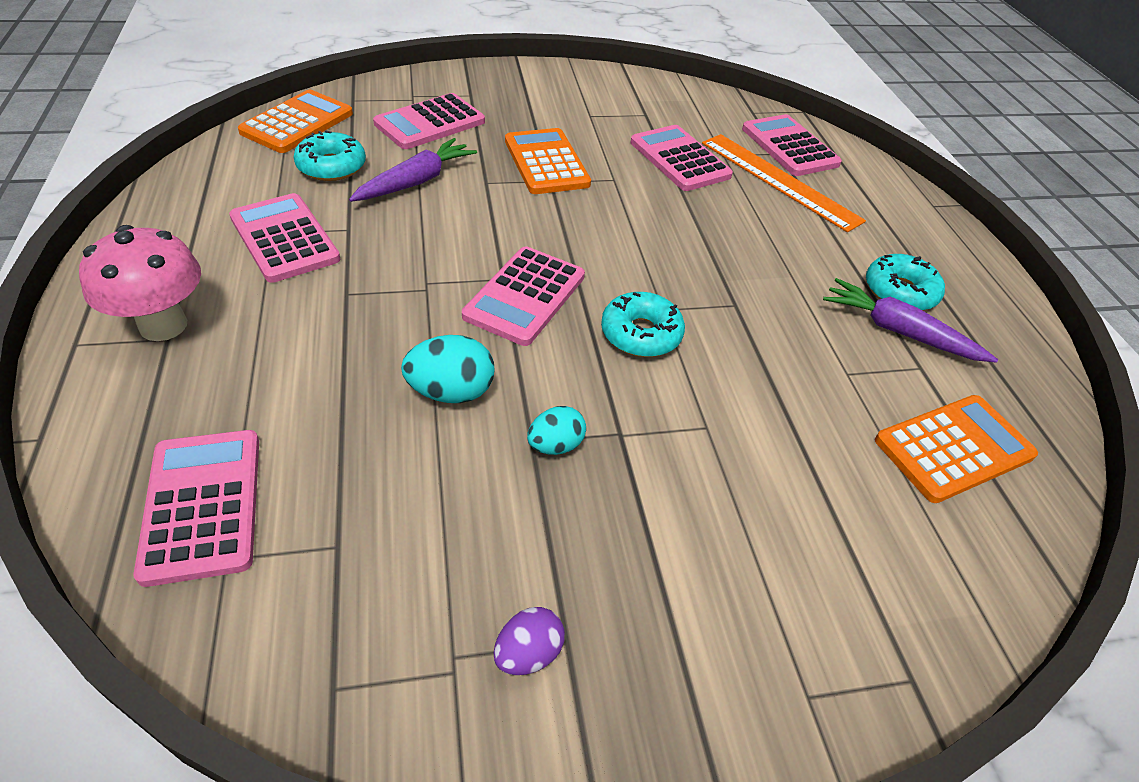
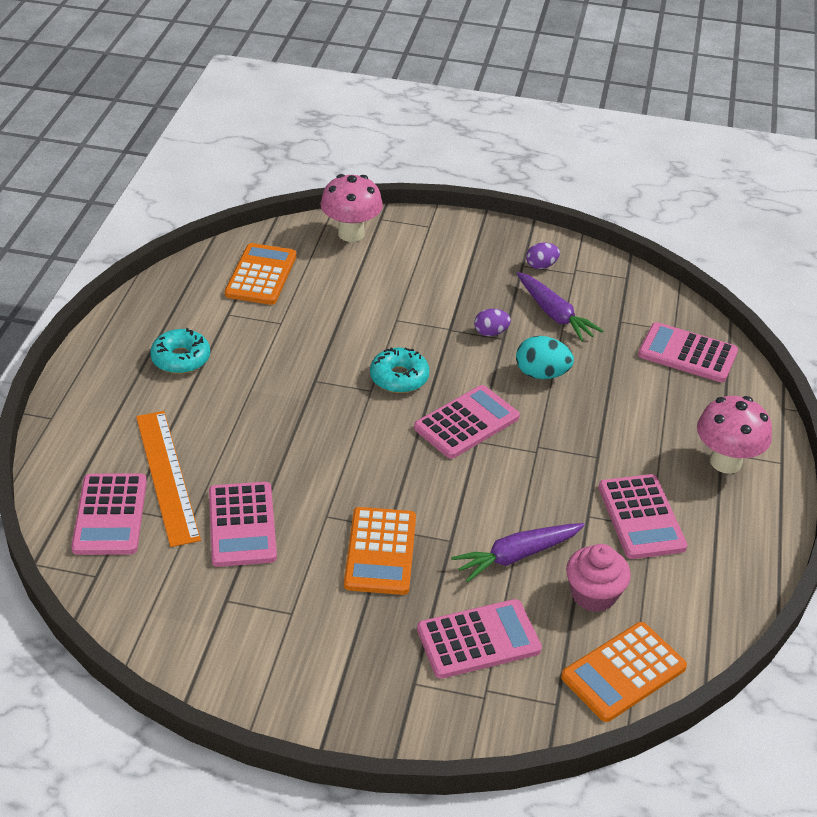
camera: 155 degrees left, 5 degrees down
(203, 505) = (687, 353): pink calculator -> pink calculator turned 105 degrees clockwise
(331, 166) = (593, 594): turquoise donut -> pink cupcake
(555, 445) = (491, 333): turquoise egg -> purple egg
(899, 332) = (216, 335): purple carrot -> purple carrot (554, 314)
(922, 605) = (351, 233): none -> pink mushroom
(954, 448) = (261, 275): orange calculator -> orange calculator turned 105 degrees clockwise

